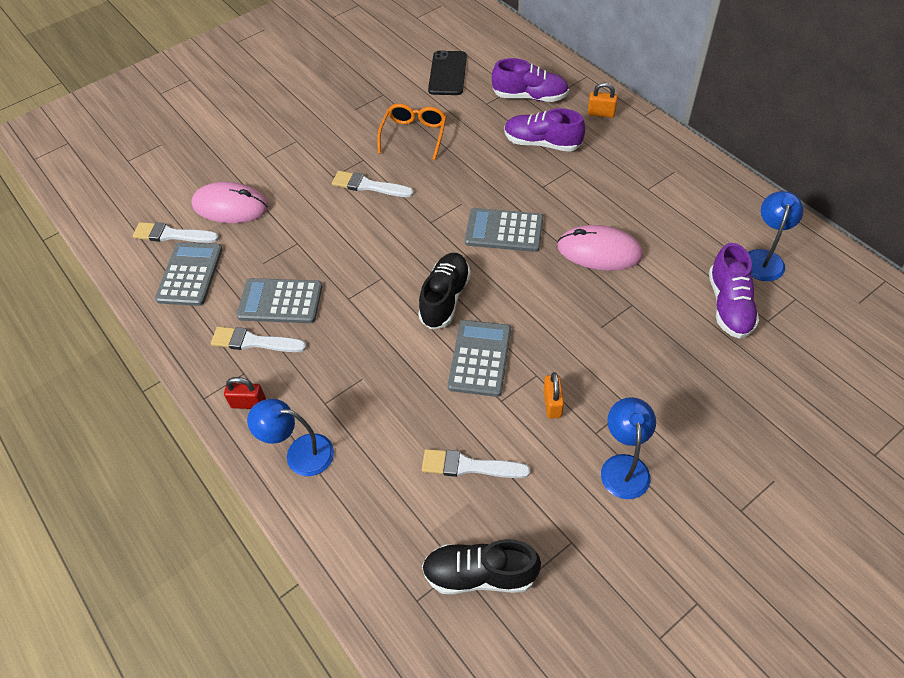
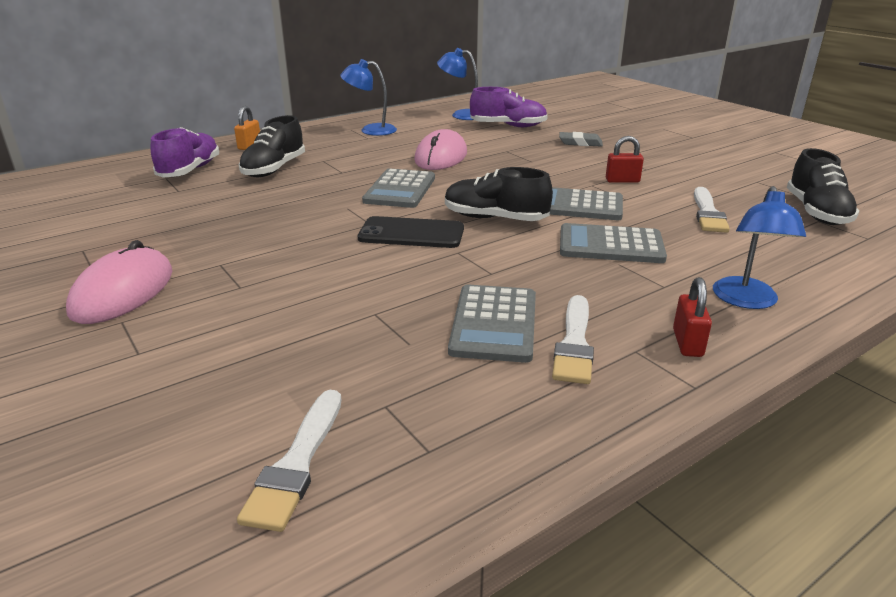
camera: 90 degrees left, 25 degrees down
(190, 274) = (419, 426): grey calculator -> grey calculator (610, 245)
(230, 206) = (251, 386): pink mouse -> pink mouse (123, 292)
(369, 186) = (281, 259): white brush -> none
(414, 135) = (198, 230): orange glasses -> none
(448, 73) = (90, 208): black phone -> black phone (411, 233)
(542, 143) = (274, 169): purple shoe -> black shoe
(552, 404) = (622, 181): orange padlock -> red padlock
(624, 466) = (674, 162): blue lamp -> blue lamp (371, 130)
(678, 375) = (580, 143): none -> grey eraser

